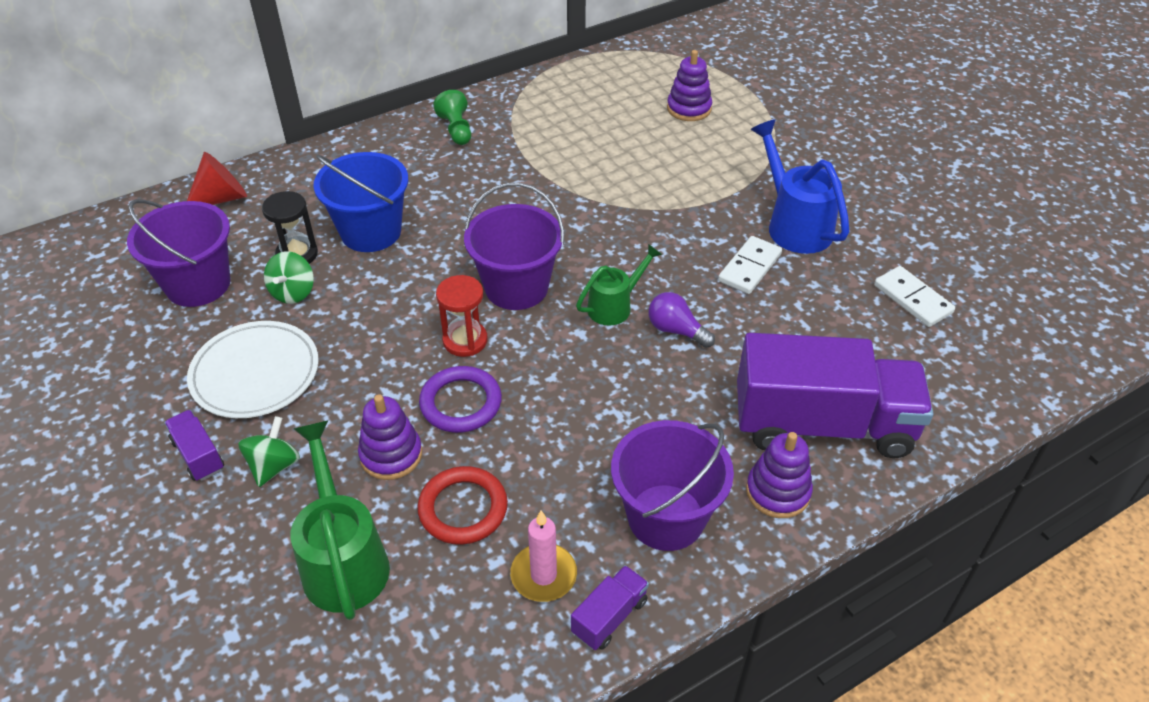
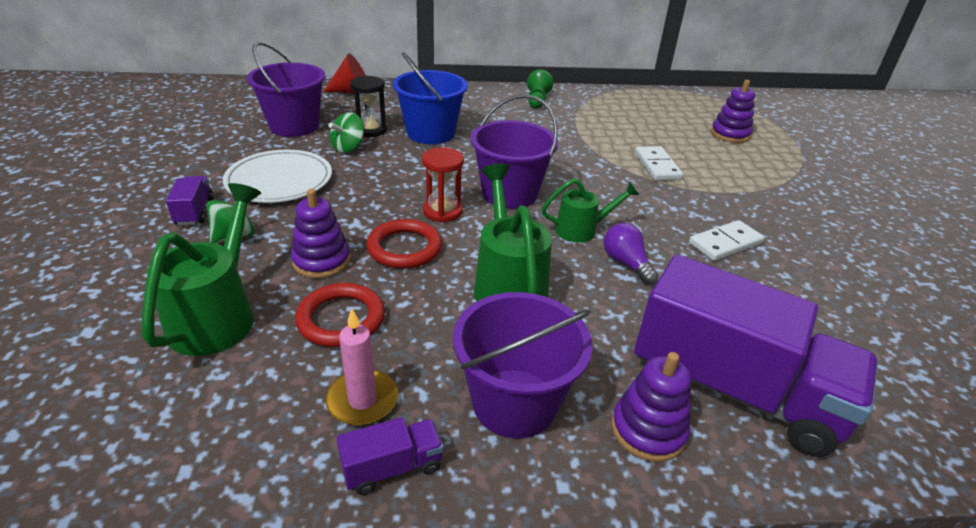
camera: 25 degrees right, 10 degrees down
(461, 403) = (404, 248): purple ring -> red ring
(586, 401) = (508, 284): none -> green watering can
(794, 224) = (787, 228): blue watering can -> none
(913, 299) = (892, 320): white domino -> white domino (657, 166)

